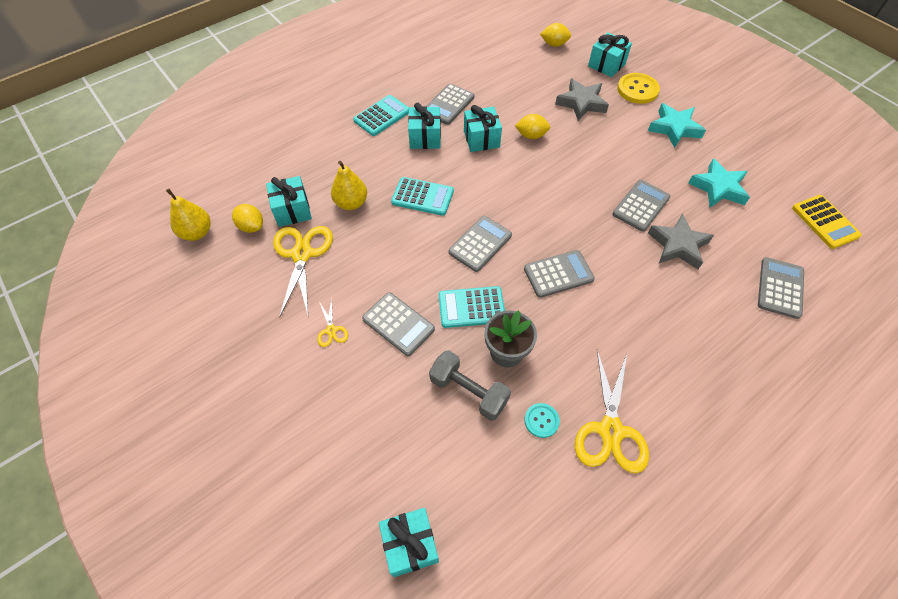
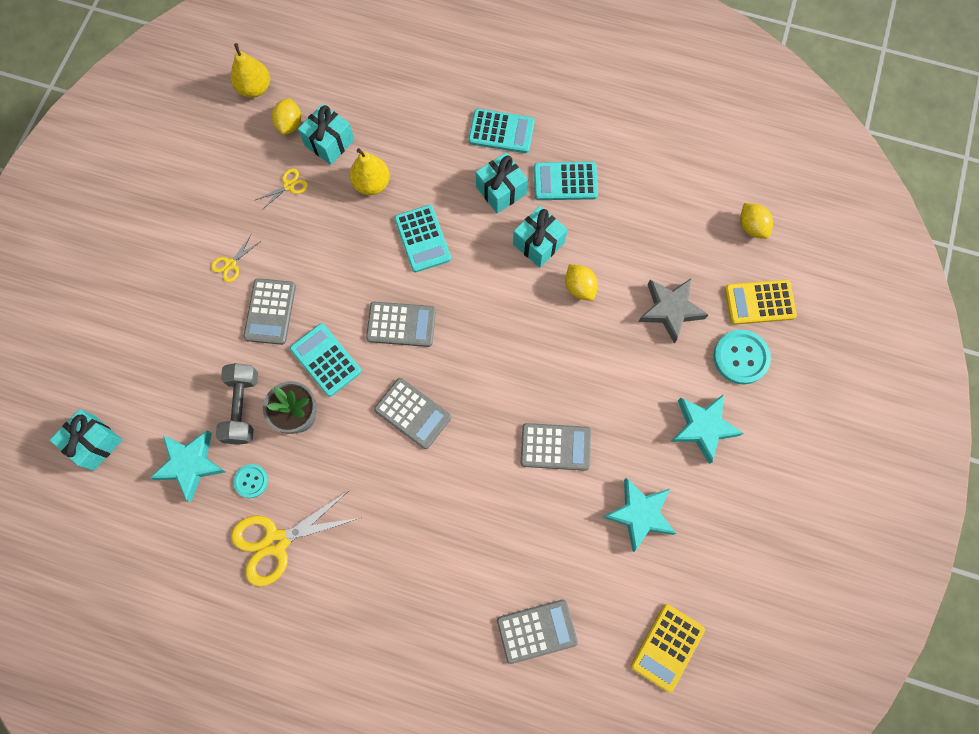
camera: 55 degrees right, 15 degrees up
(302, 254) = (289, 186): yellow scissors -> yellow scissors, size x0.47
(448, 105) = (565, 181): grey calculator -> turquoise calculator
(492, 464) = (190, 464): none -> turquoise star
(606, 65) = (759, 302): turquoise gift -> yellow calculator
(637, 90) = (741, 357): yellow button -> turquoise button
(678, 245) = (526, 508): grey star -> none

